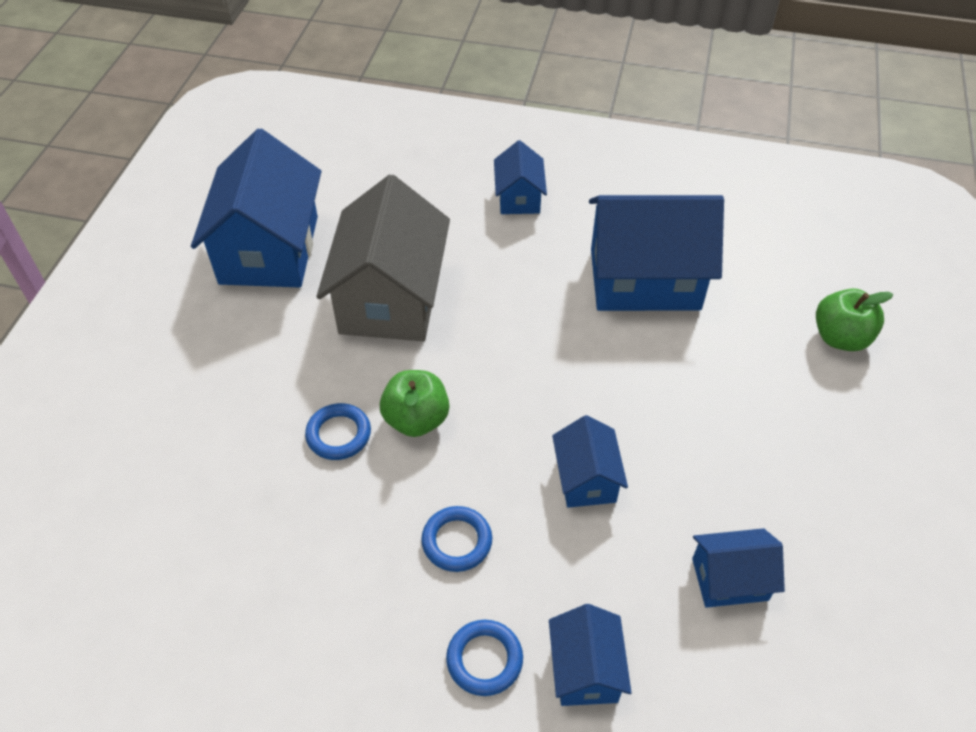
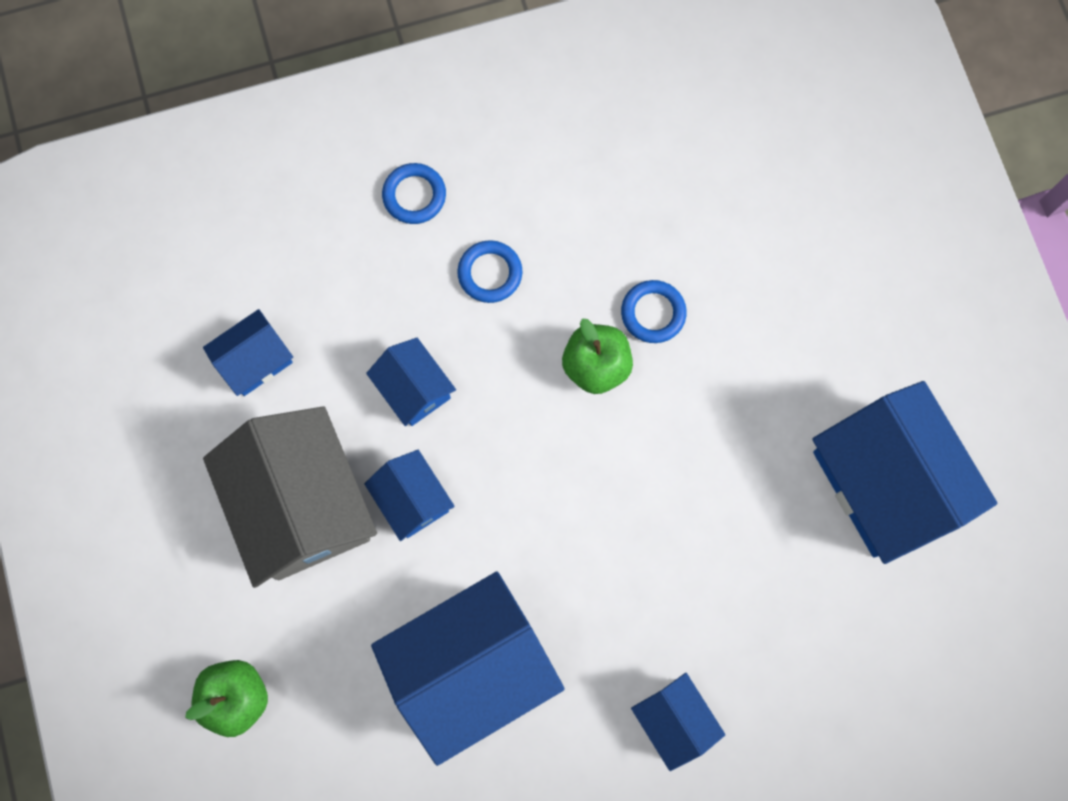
camera: 150 degrees right, 25 degrees up
(390, 298) = (715, 489): grey house -> grey house (302, 505)
(585, 669) = (336, 228): blue house -> blue house (412, 499)

